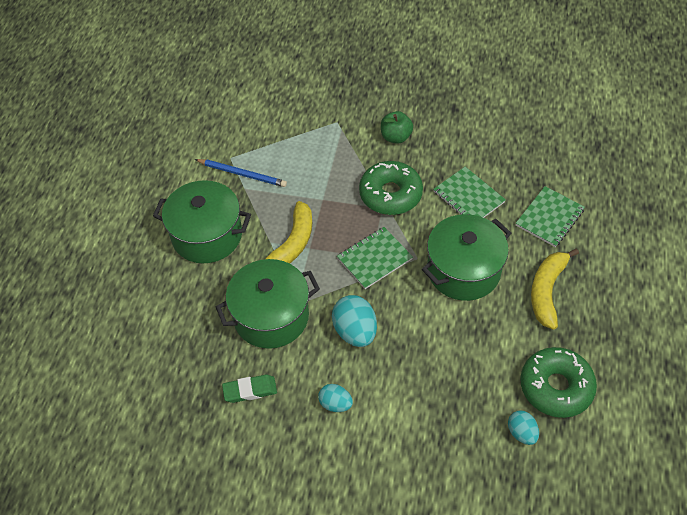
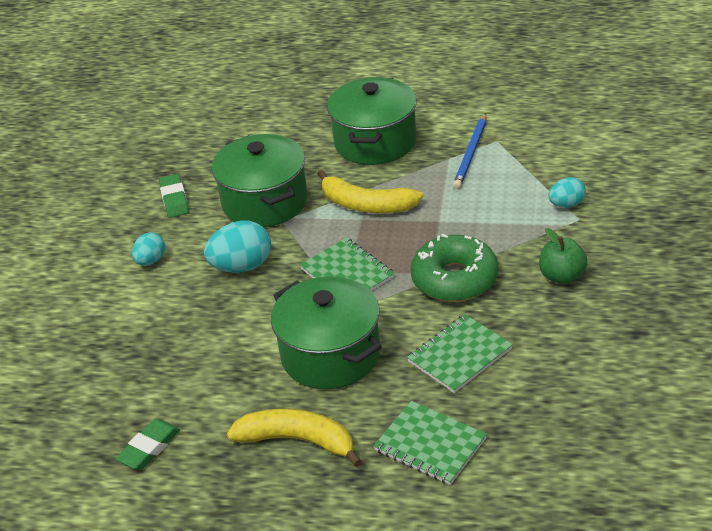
camera: 90 degrees right, 15 degrees down
(521, 433) = (92, 415): turquoise egg -> turquoise egg (566, 204)
(556, 387) = (149, 448): green donut -> green eraser

